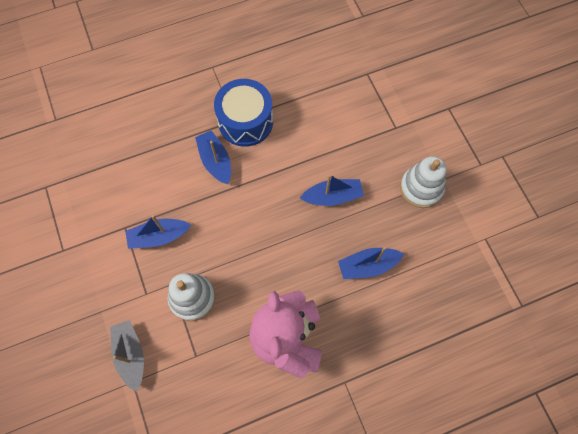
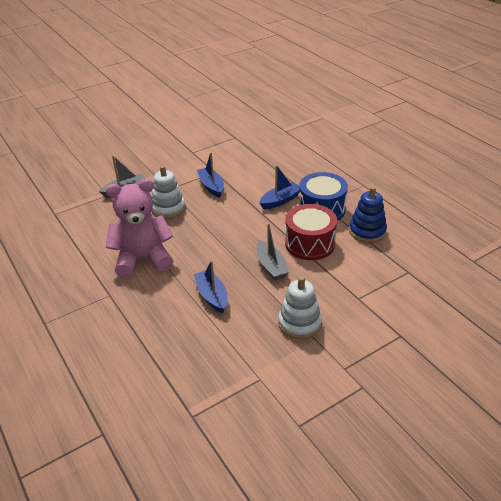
camera: 80 degrees right, 30 degrees down
(296, 89) = (367, 231): none -> blue stacking toy
(303, 149) = (310, 243): none -> red drum
(332, 196) = (271, 266): blue boat -> grey boat

